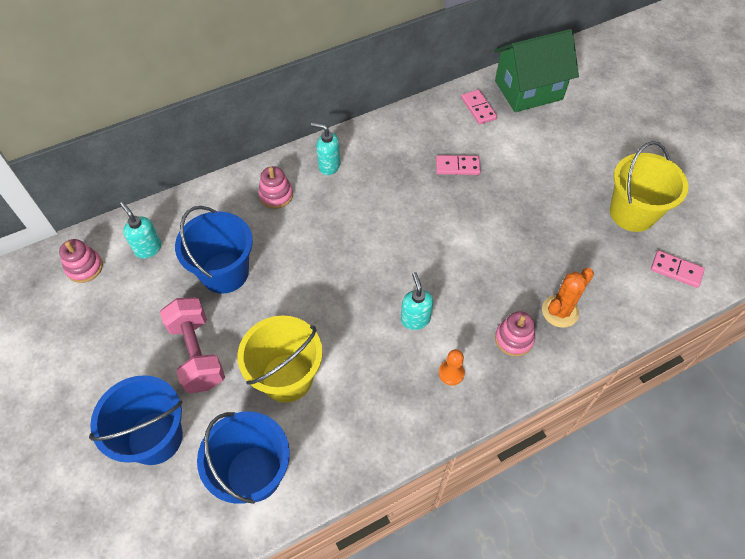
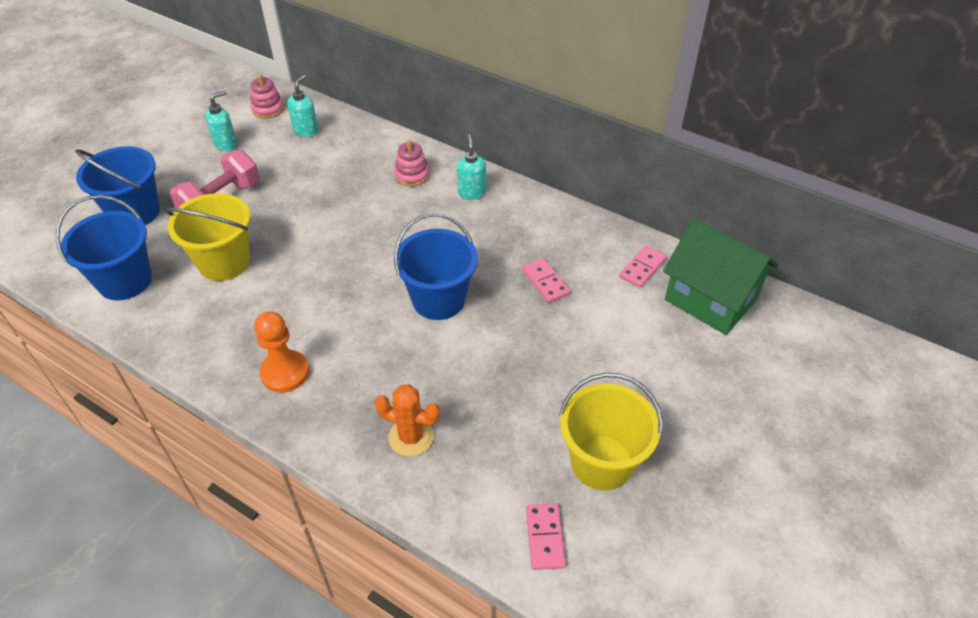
camera: 60 degrees right, 10 degrees down
(224, 272) = (309, 181): blue bucket -> blue bucket (438, 299)
(415, 319) = (332, 322): turquoise soap dispenser -> turquoise soap dispenser (226, 145)
(451, 373) = (285, 372): orange pawn -> orange pawn, size x1.70
(514, 339) = (352, 408): pink stacking toy -> none

